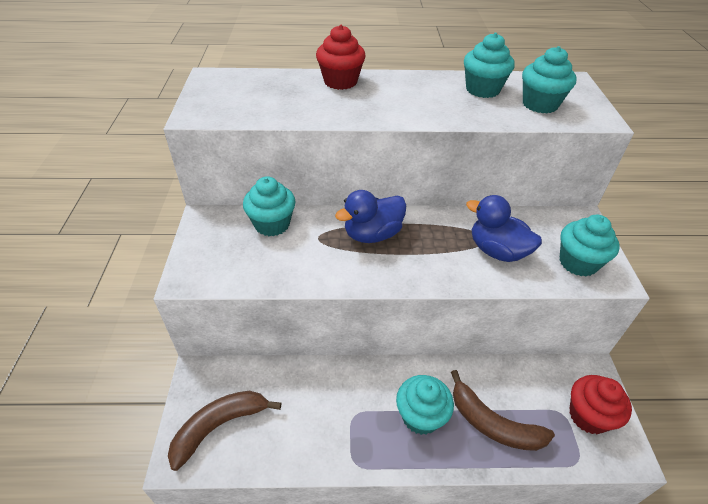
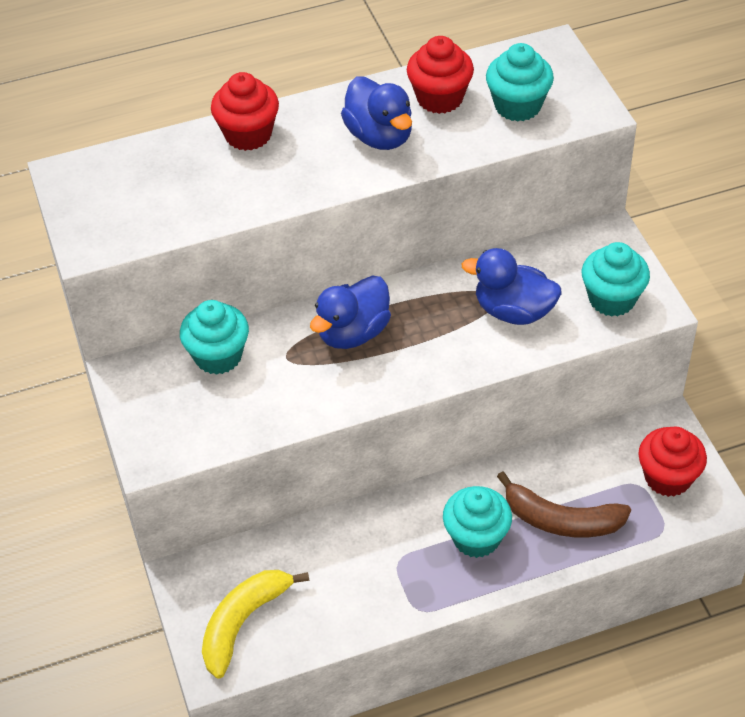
camera: 15 degrees left, 5 degrees up
(219, 426) = (243, 623): brown banana -> yellow banana
(431, 100) = (379, 136): none -> blue duck
(482, 89) = (440, 98): turquoise cupcake -> red cupcake

